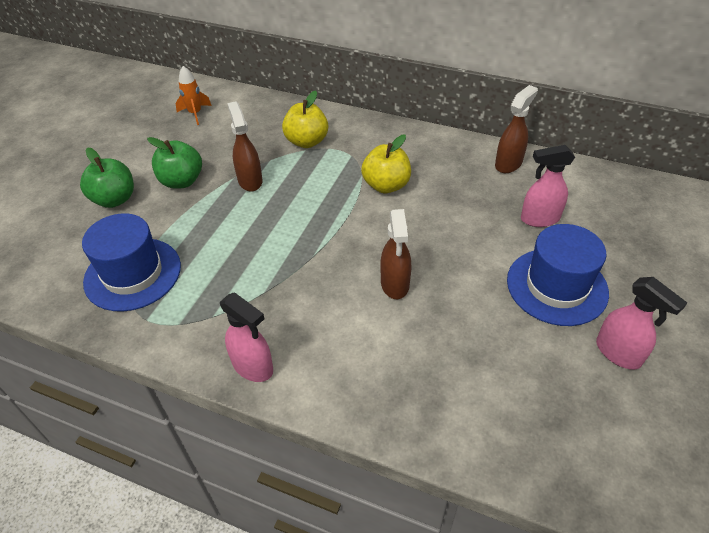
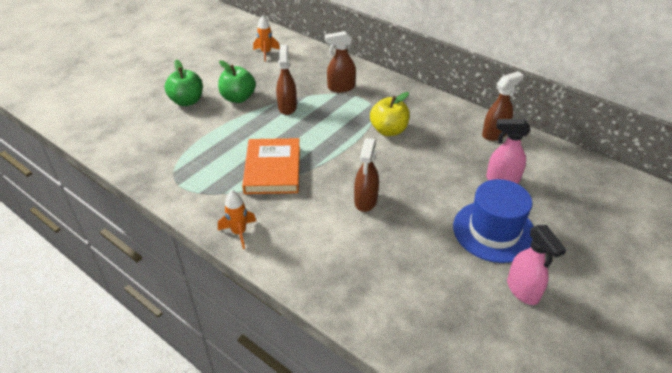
camera: 15 degrees right, 5 degrees down
(133, 274) = (180, 153): blue hat -> none
(253, 367) = (239, 233): pink spray bottle -> orange rocket
(263, 269) = (272, 169): none -> orange book
(306, 141) = (340, 87): yellow apple -> brown spray bottle

